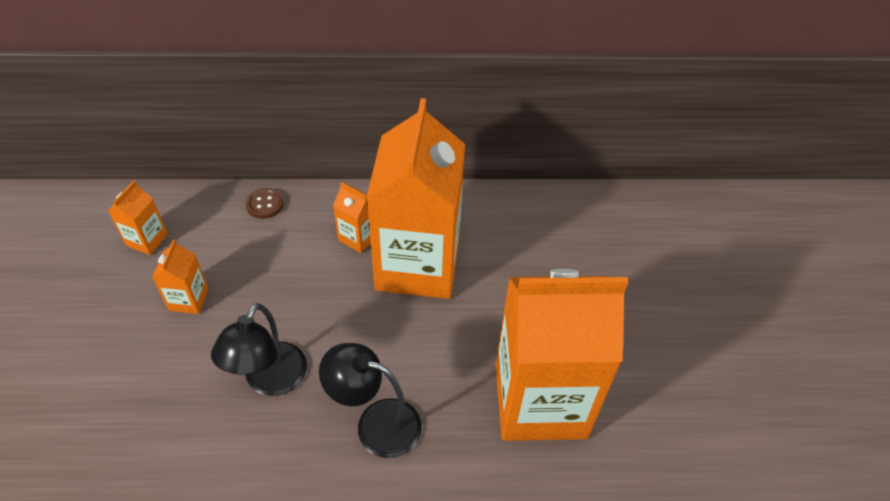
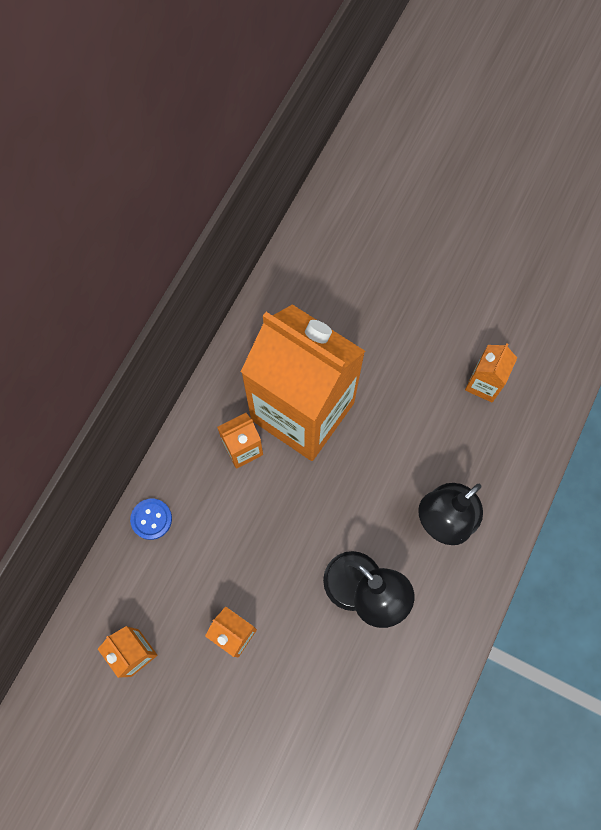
camera: 60 degrees left, 20 degrees up
(264, 204) = (151, 519): brown button -> blue button
(540, 400) = (484, 384): orange carton -> orange carton, size x0.40

